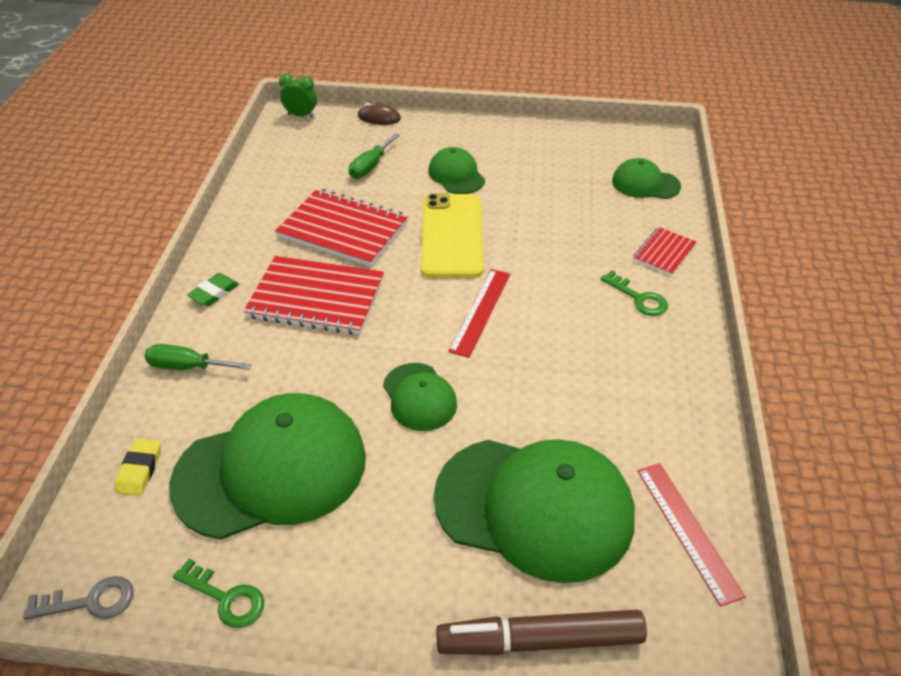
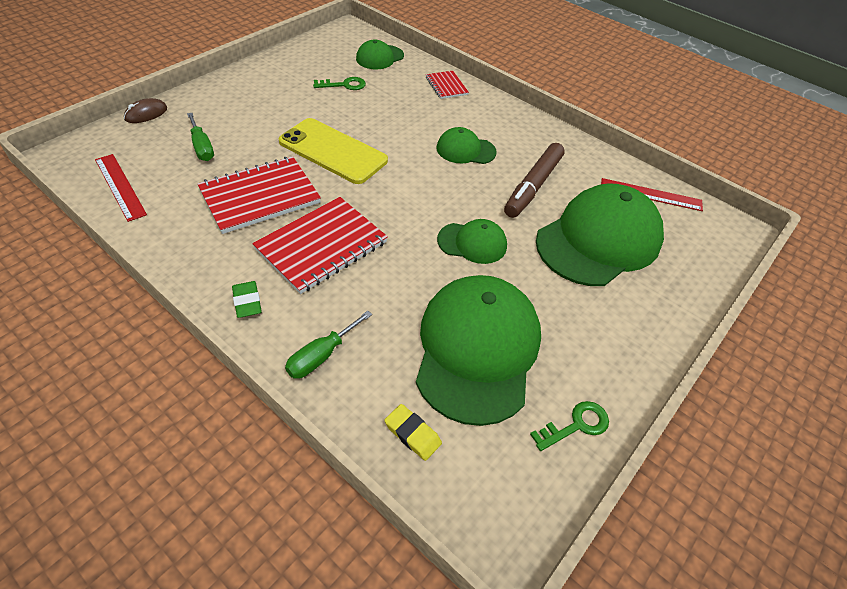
camera: 60 degrees left, 5 degrees up
(90, 601) = (528, 519): grey key -> none
(301, 116) = (75, 149): green clock -> none
(456, 175) = (270, 116): green cap -> green cap (465, 150)
(480, 311) = (421, 177): red ruler -> red ruler (120, 186)
(540, 640) = (689, 286): brown marker -> brown marker (533, 186)
(639, 298) = (474, 115): green key -> green key (344, 85)

